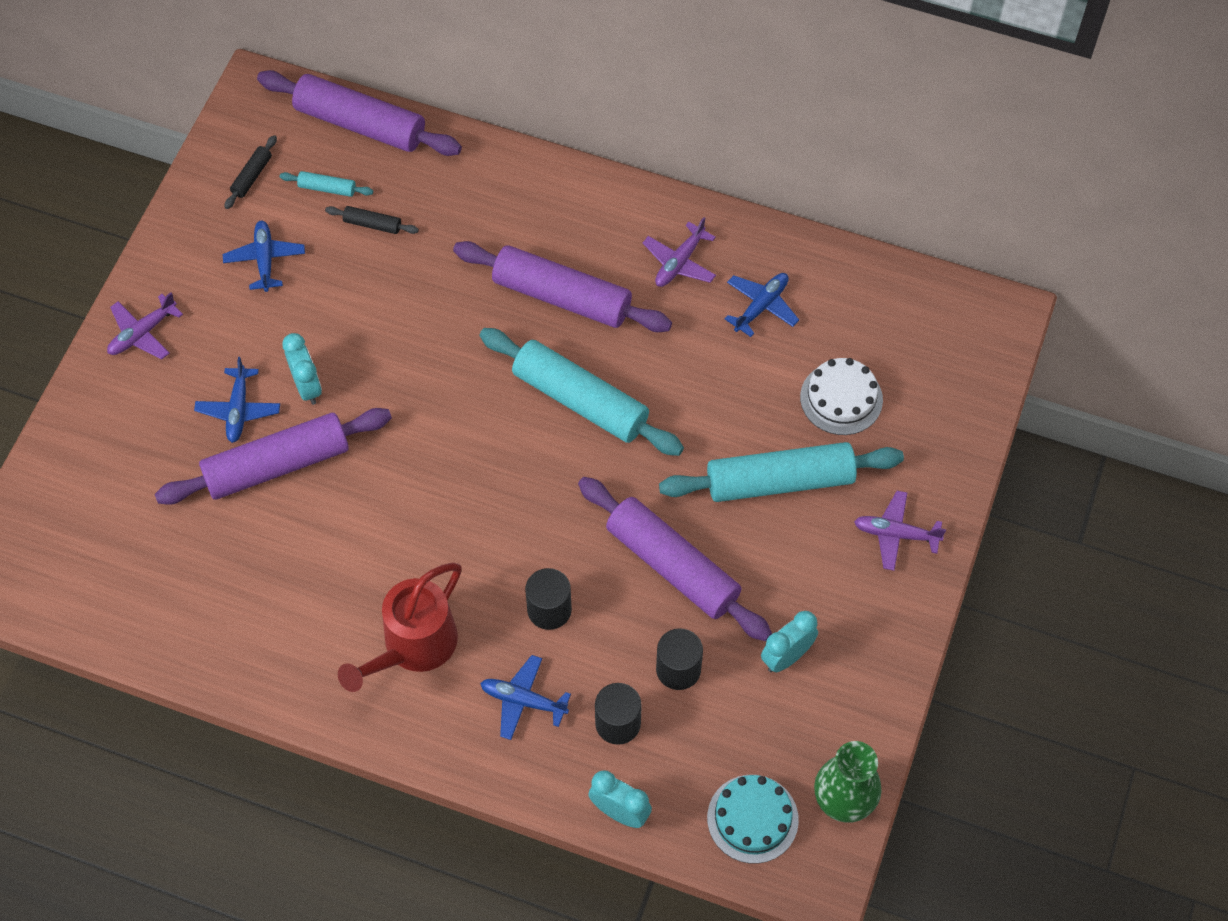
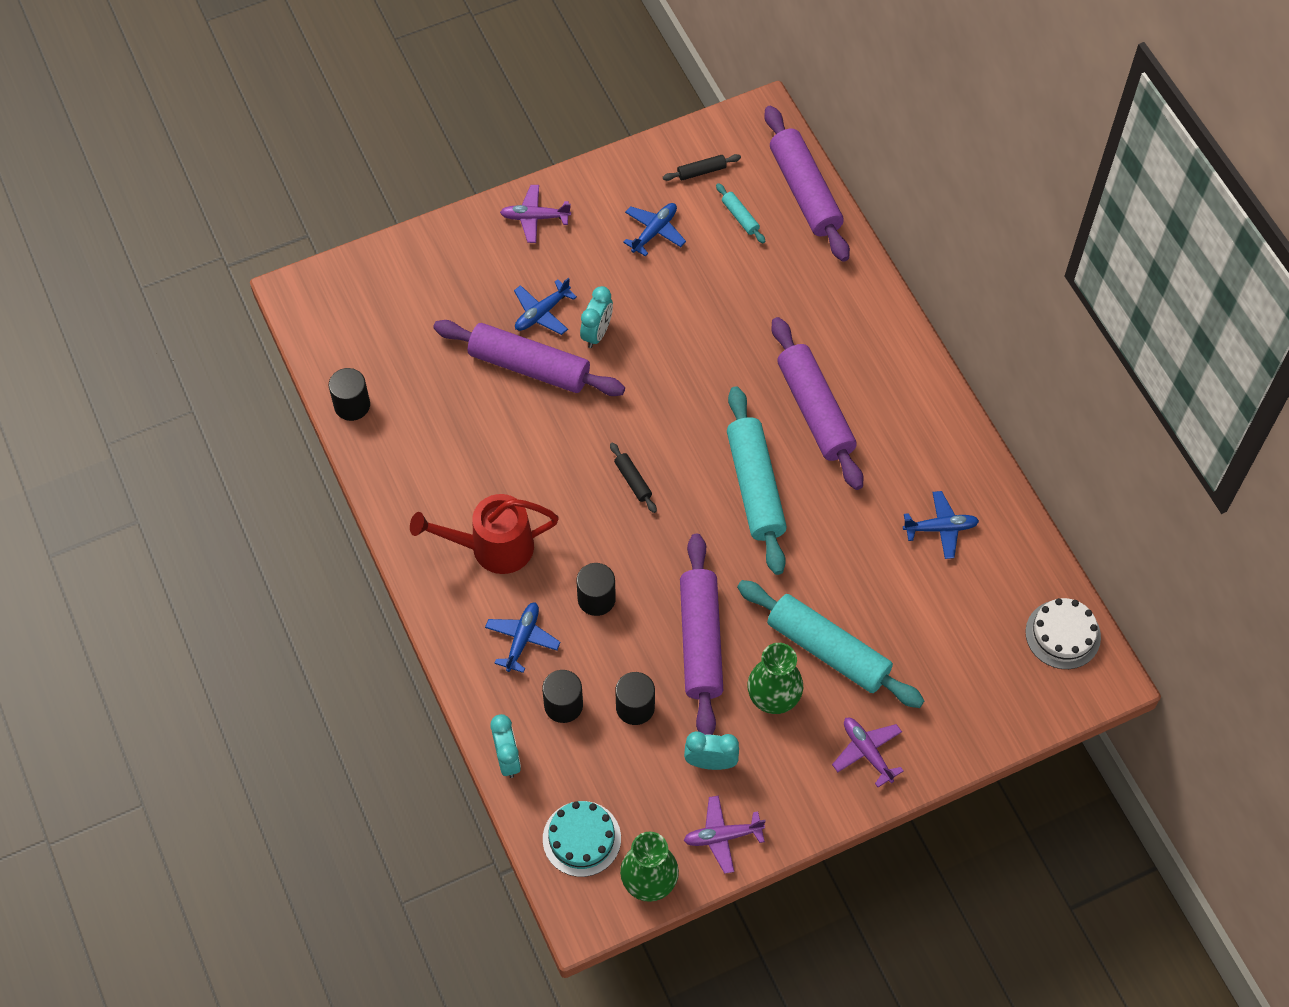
camera: 45 degrees right, 0 degrees up
(148, 637) = (352, 405): none -> black cylinder
(372, 224) = (744, 263): black rolling pin -> black rolling pin (633, 481)
(523, 700) = (522, 639): blue plane -> blue plane turned 45 degrees clockwise
(679, 262) = (917, 453): purple plane -> purple plane (722, 836)
(779, 558) = (773, 698): none -> green vase
(841, 398) = (928, 634): white cake -> white cake (1063, 634)

